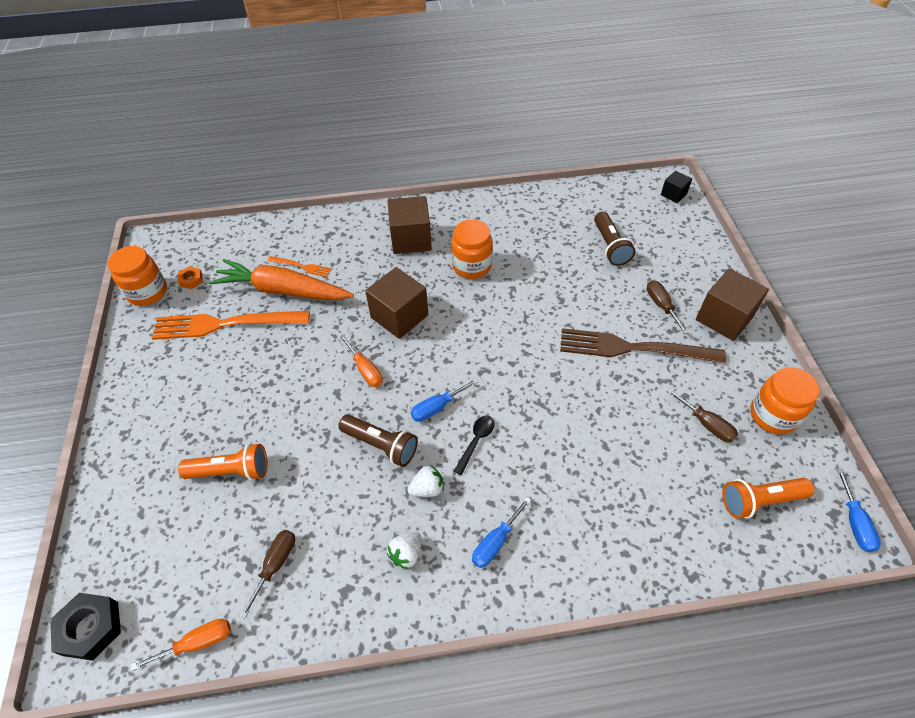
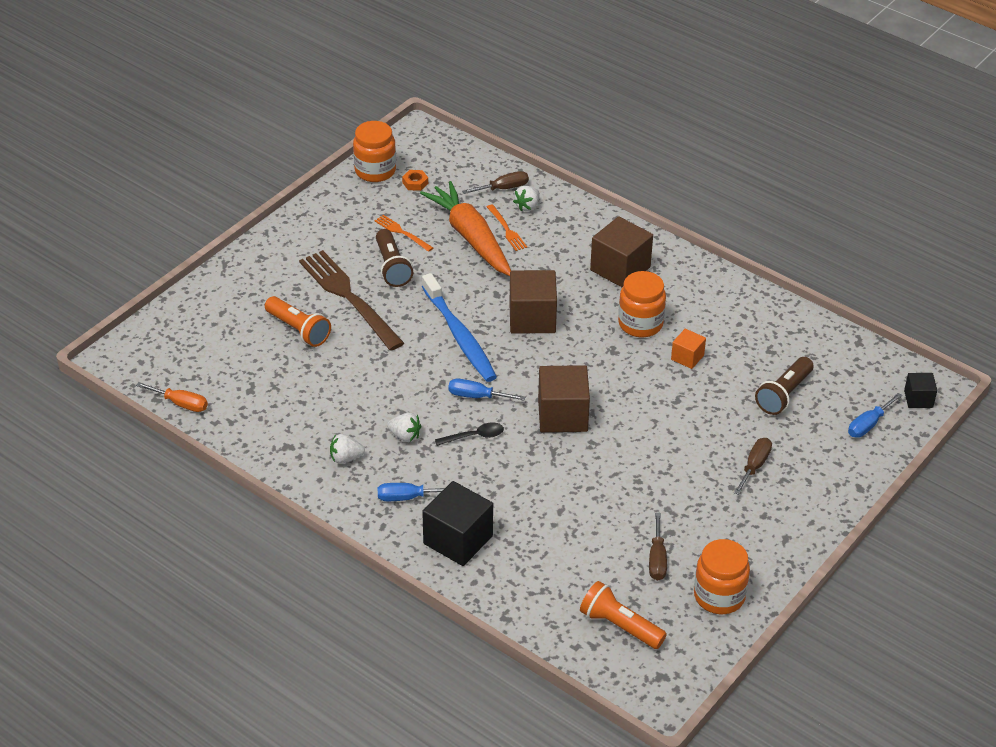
camera: 45 degrees right, 10 degrees down
(90, 628) = (136, 351): black nut -> none
(225, 324) = (402, 232): orange fork -> orange fork, size x0.46
(275, 565) = (265, 401): brown screwdriver -> brown screwdriver (503, 188)
(296, 241) = (527, 206): none -> white strawberry
(365, 370) = (459, 335): orange screwdriver -> blue toothbrush
(381, 445) = (409, 389): brown flashlight -> brown flashlight (392, 267)
(528, 266) = (687, 357): none -> orange cube
(576, 542) = (458, 540): none -> black cube
(633, 348) = (681, 474): brown fork -> brown fork (349, 297)
(724, 318) = (794, 514): brown cube -> brown cube (562, 415)
(854, 522) = (668, 692): blue screwdriver -> blue screwdriver (868, 425)

